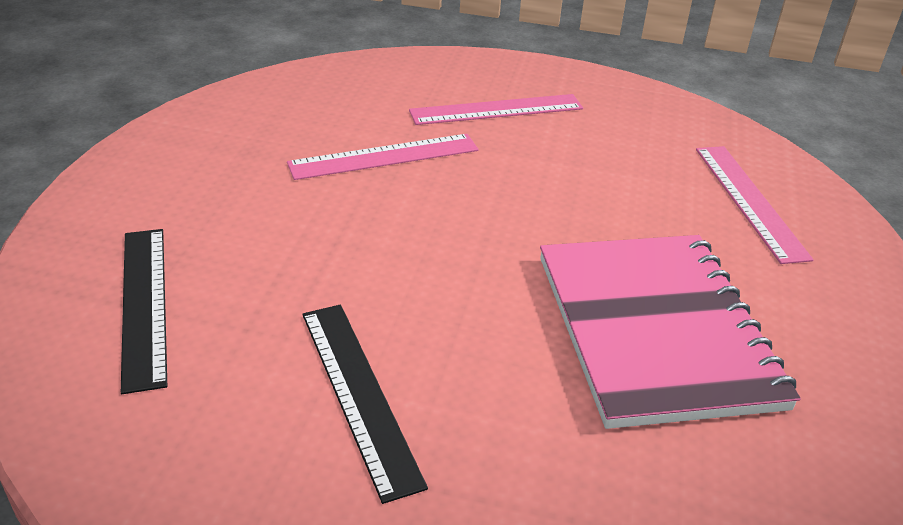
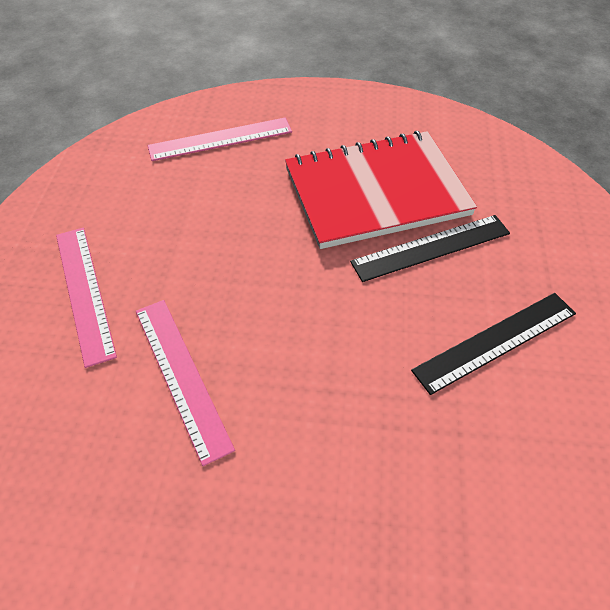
camera: 95 degrees left, 15 degrees up
(144, 304) = (459, 530): black ruler -> black ruler (431, 247)
(655, 330) = (376, 192): pink notebook -> red notebook

